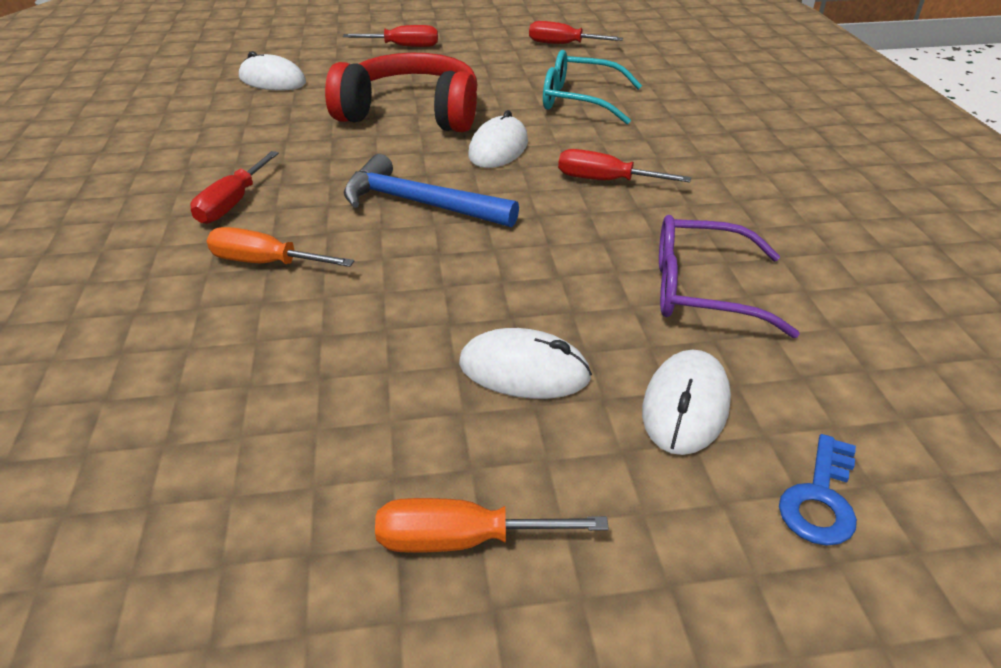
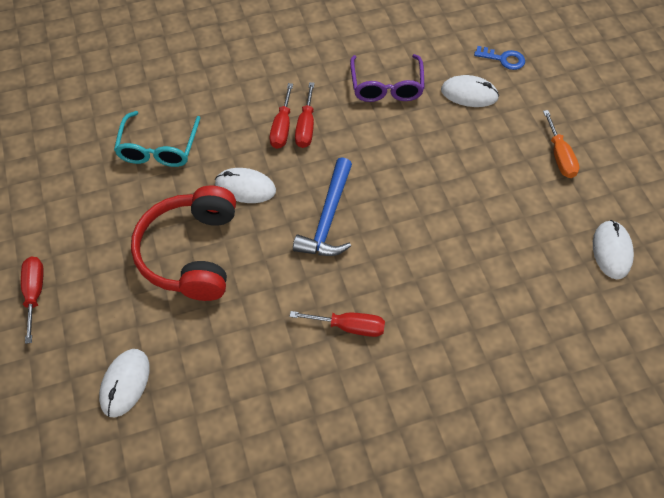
camera: 100 degrees left, 20 degrees up
(265, 263) = (411, 281): orange screwdriver -> none
(524, 371) = (465, 148): white mouse -> white mouse (611, 251)
(562, 44) = (34, 168): red screwdriver -> red screwdriver (306, 127)

